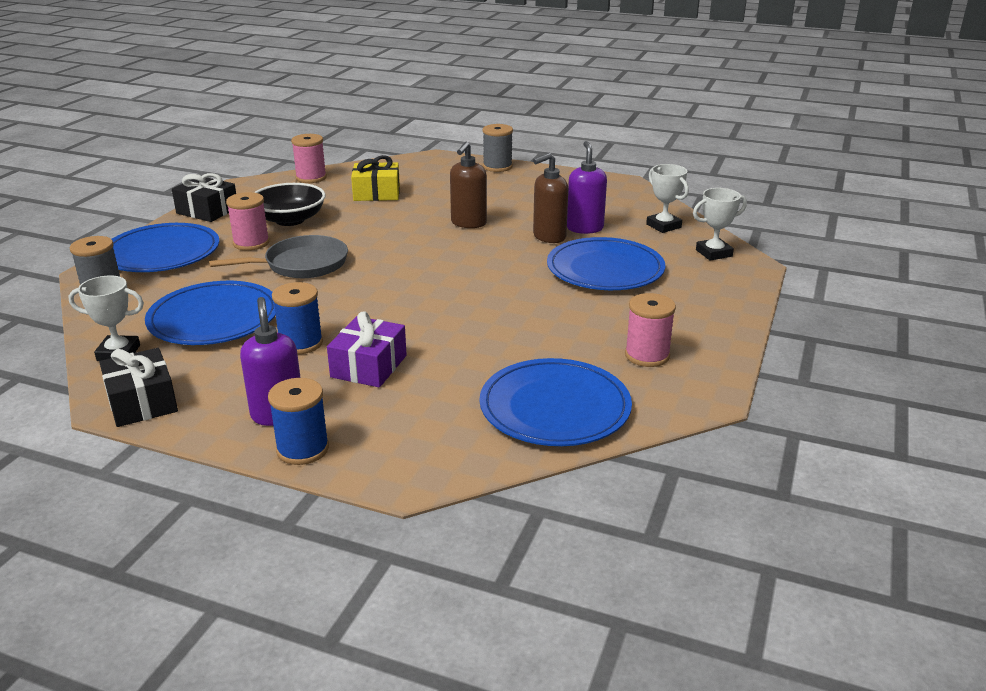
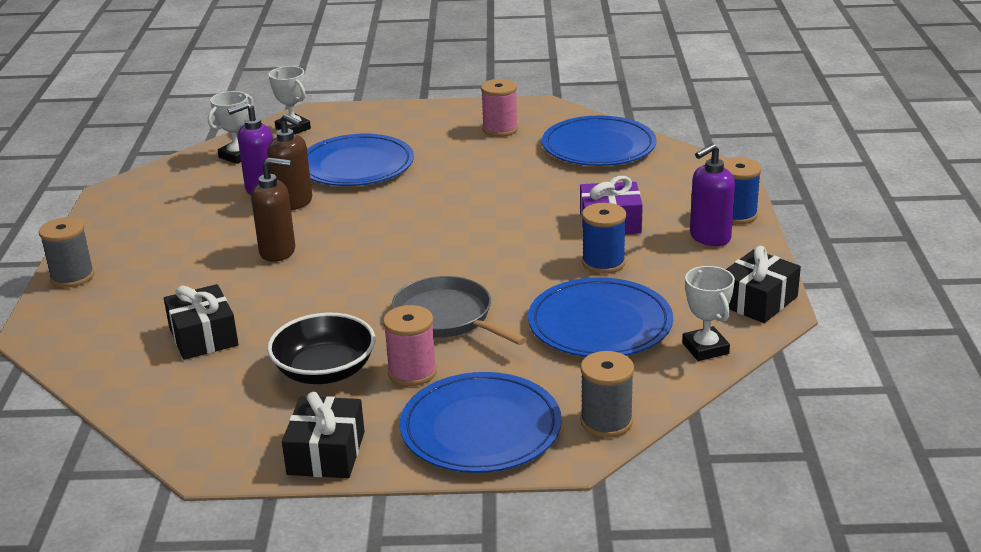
camera: 110 degrees left, 0 degrees up
(311, 178) = (157, 410): pink spool -> none
(376, 193) = (203, 336): yellow gift -> black gift

